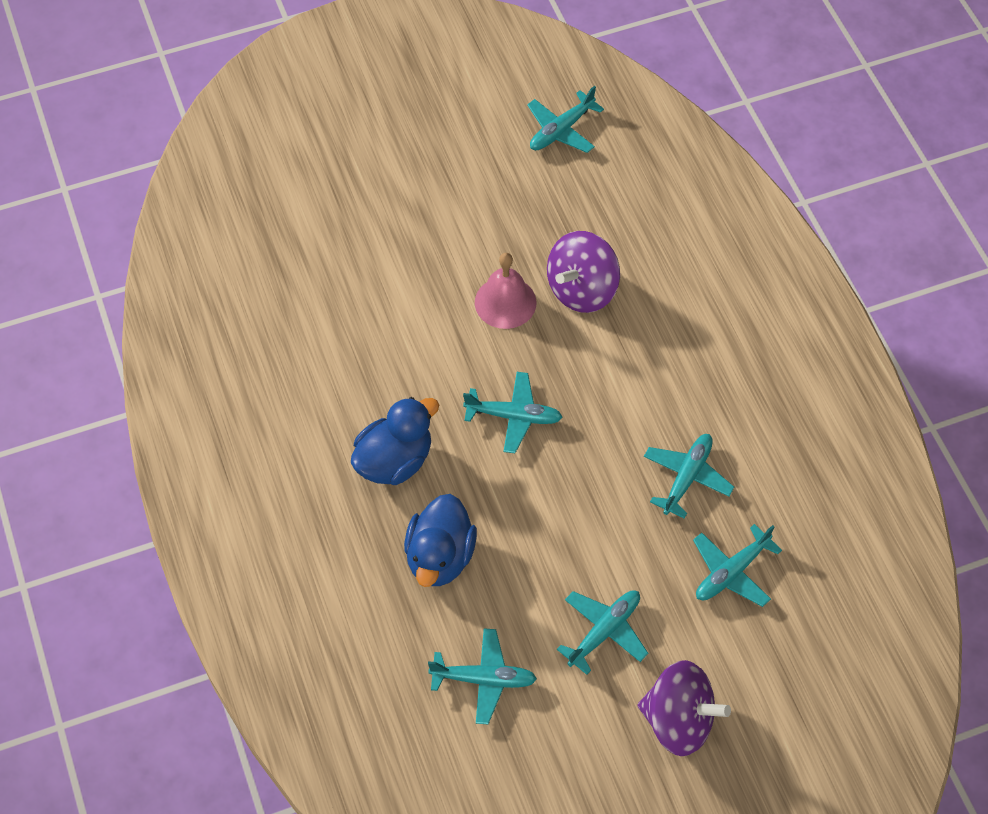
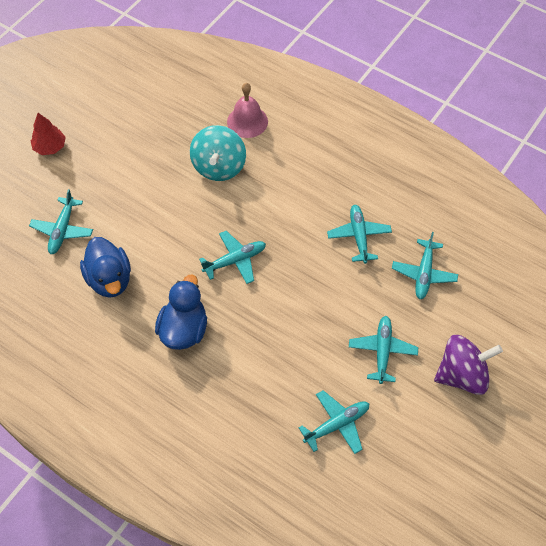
camera: 35 degrees left, 0 degrees up
(402, 152) = (50, 147): none -> red tree
(440, 557) = (255, 369): blue duck -> blue duck (109, 279)
(505, 302) = (179, 199): pink bell -> pink bell (247, 121)
(561, 130) = (138, 85): turquoise plane -> turquoise plane (62, 230)
(582, 290) = (219, 167): purple spinning top -> turquoise spinning top

